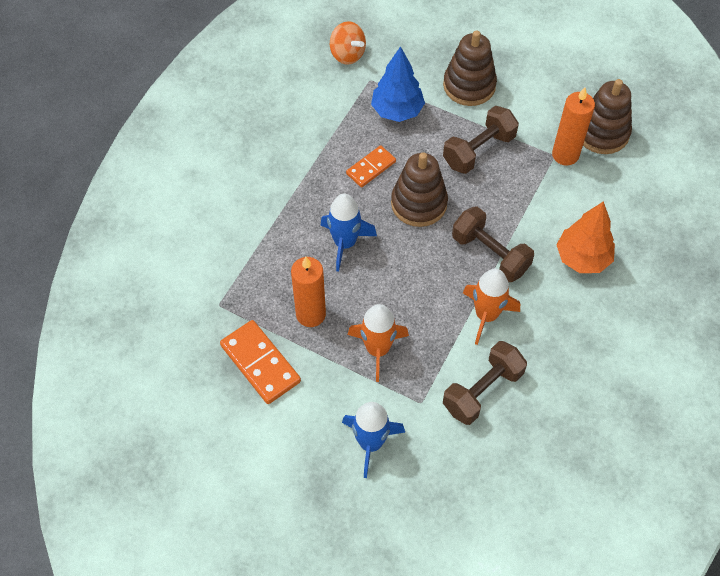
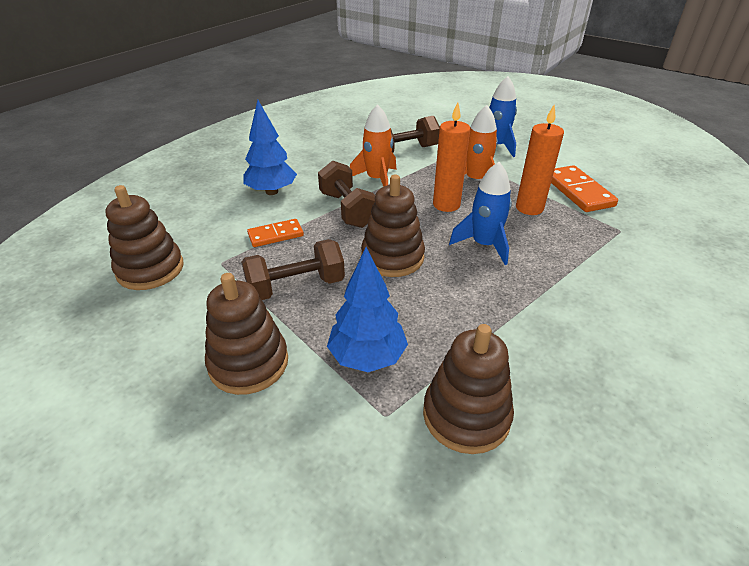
camera: 160 degrees left, 20 degrees down
(324, 93) = (466, 415): none -> brown stacking toy
(347, 54) = (405, 477): orange spinning top -> none
(371, 168) = (431, 301): orange domino -> orange domino (275, 235)
(565, 155) = (209, 260): orange candle -> orange candle (446, 205)
(582, 258) = (272, 192): orange tree -> blue tree

